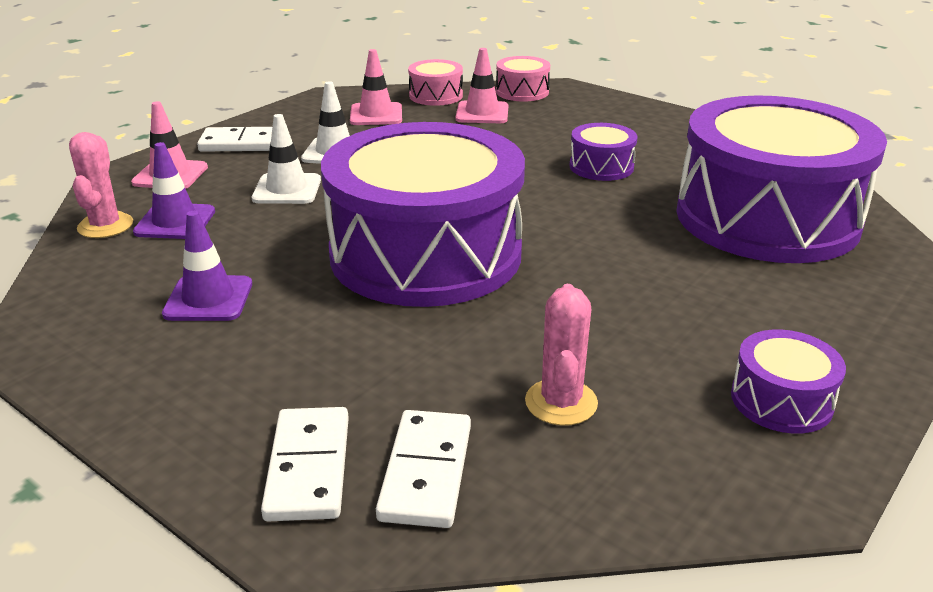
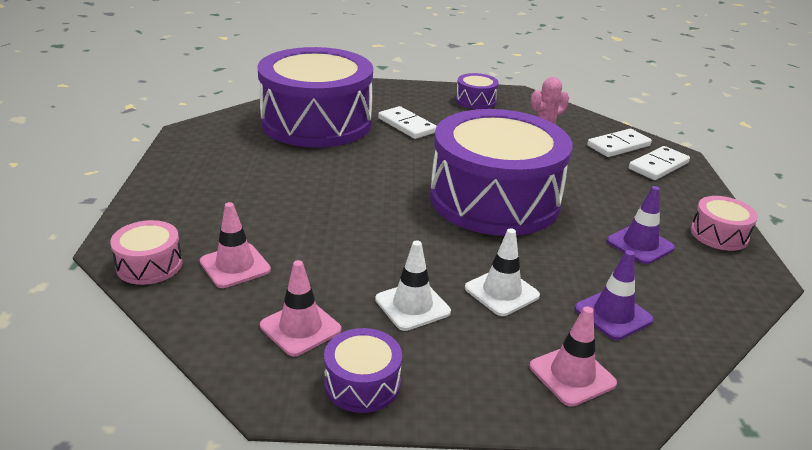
camera: 130 degrees left, 0 degrees up
(105, 226) = (669, 345): pink cactus -> none
(243, 144) = (464, 375): white domino -> white domino (407, 125)
(436, 96) = (206, 314): pink drum -> pink drum (719, 235)
(601, 166) = (299, 181): purple drum -> purple drum (362, 384)

